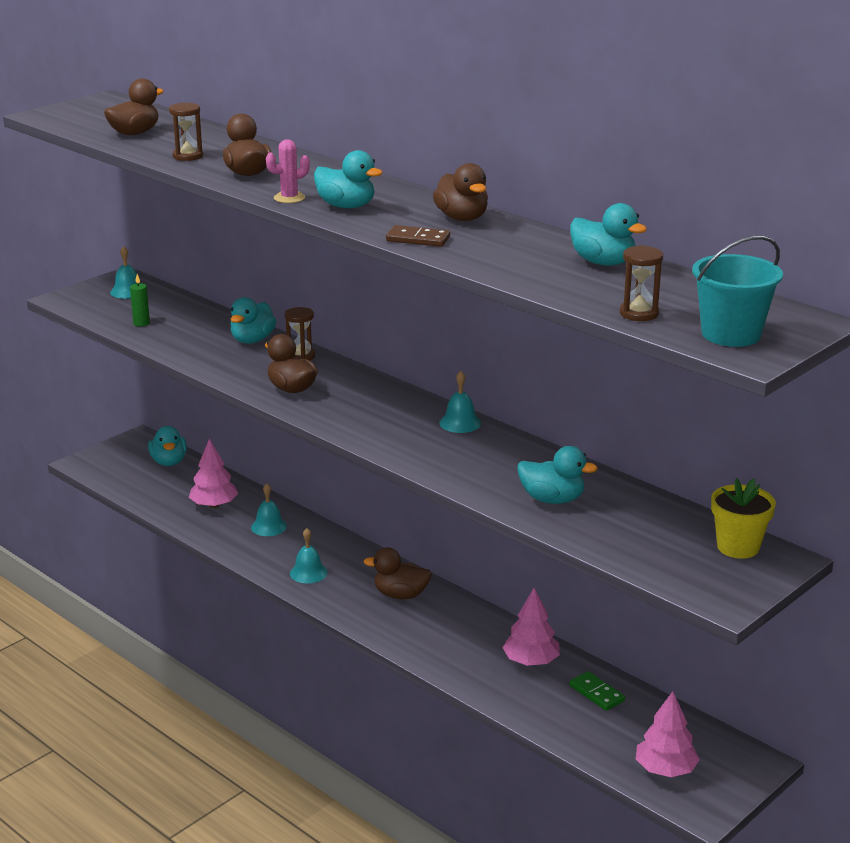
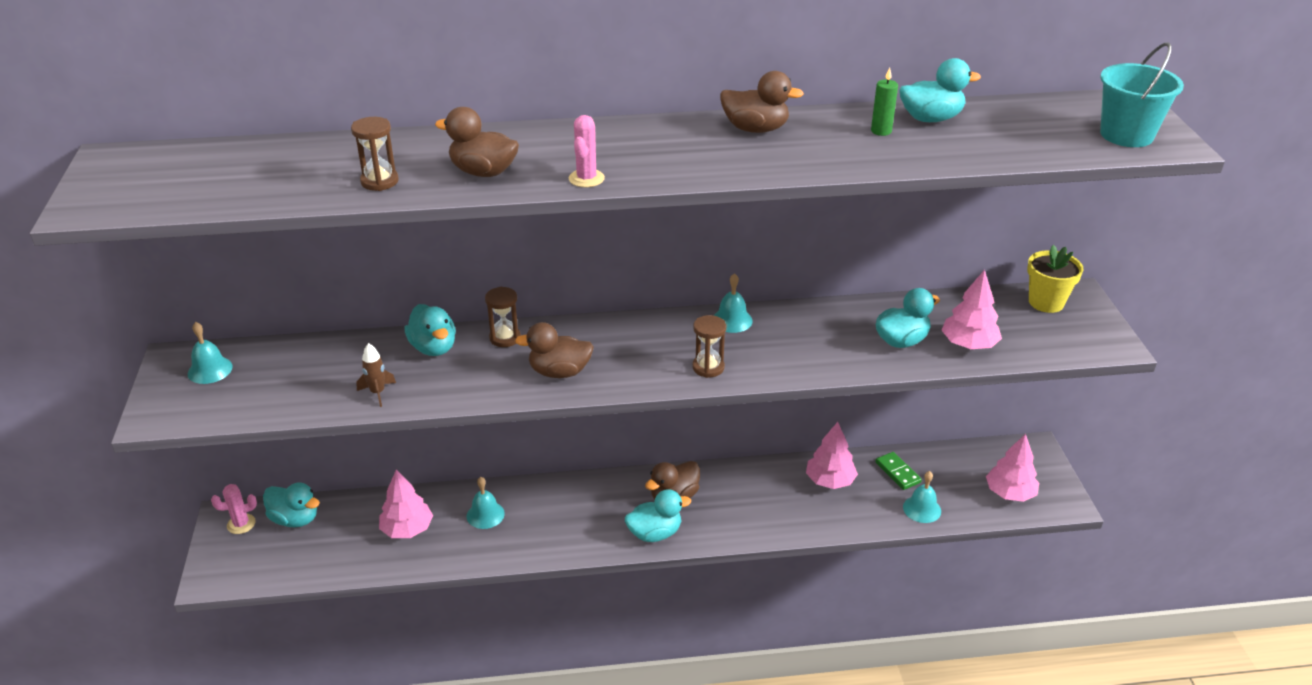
camera: 50 degrees left, 10 degrees up
(134, 133) = (254, 182): brown duck -> none
(140, 447) = (241, 524): none -> pink cactus
(141, 323) = (296, 394): green candle -> green candle (881, 131)
(179, 345) = (378, 393): none -> brown rocket
(308, 573) = (583, 530): turquoise bell -> turquoise bell (922, 509)
(346, 206) = (650, 162): turquoise duck -> turquoise duck (655, 533)
(418, 239) = (779, 164): brown domino -> none
(597, 693) = (898, 472): green domino -> green domino turned 60 degrees clockwise
(599, 530) = (969, 344): none -> pink tree
(639, 314) = (1052, 148): brown hourglass -> brown hourglass (708, 367)

